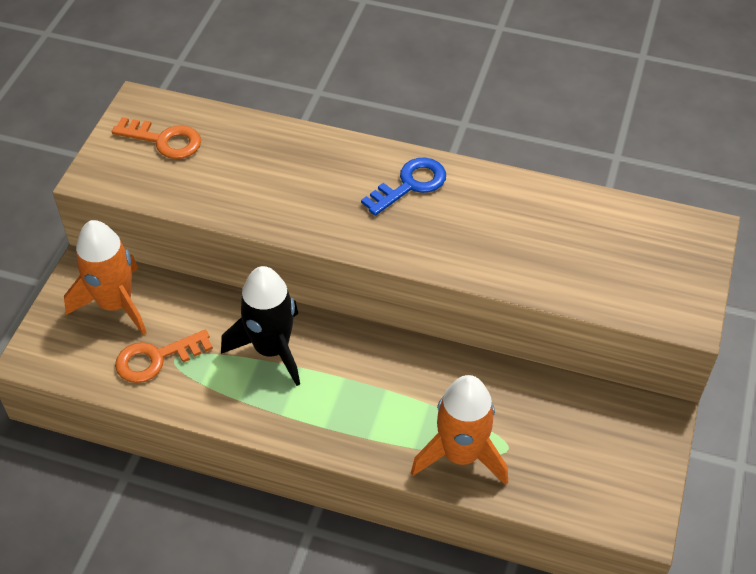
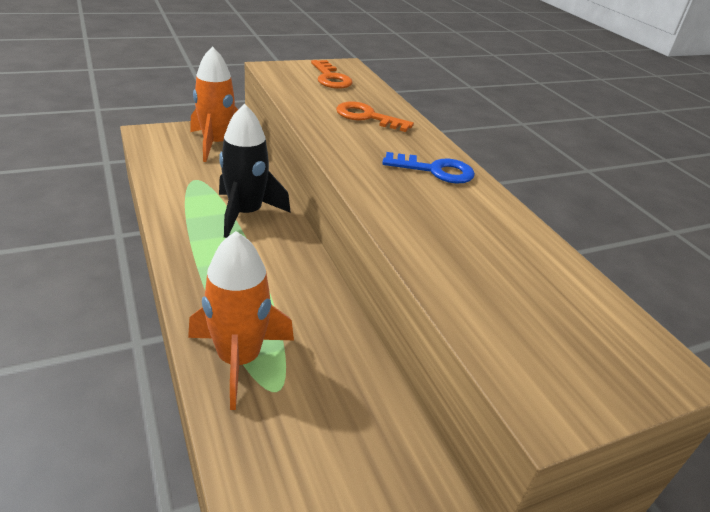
camera: 45 degrees right, 15 degrees down
(156, 358) = (188, 172): orange key -> orange key (367, 117)

